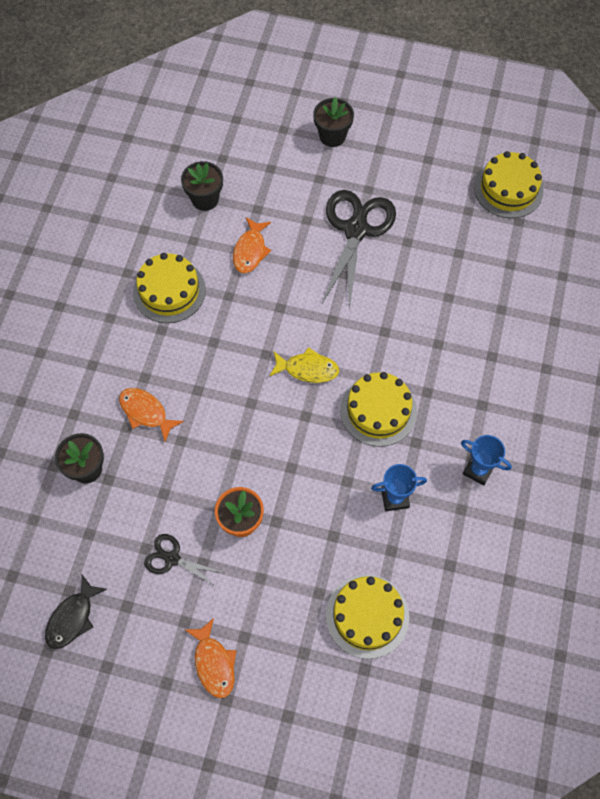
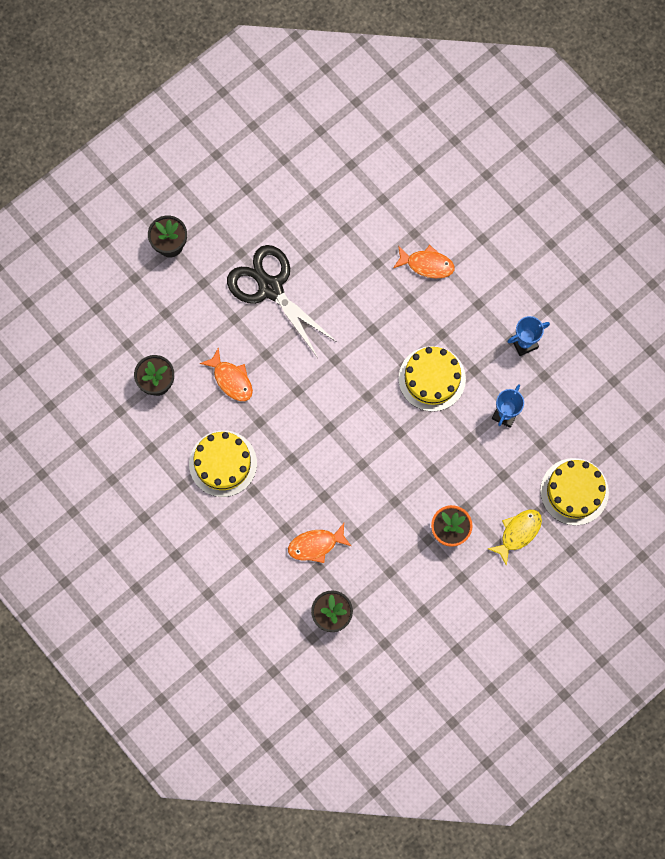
camera: 55 degrees left, 10 degrees up
(72, 618) = (440, 691): black fish -> none
(172, 558) = (443, 596): black scissors -> none
(214, 663) = (537, 614): orange fish -> orange fish (427, 264)
(307, 369) = (363, 405): yellow fish -> yellow fish (518, 533)
(508, 189) = (317, 150): yellow cake -> none

